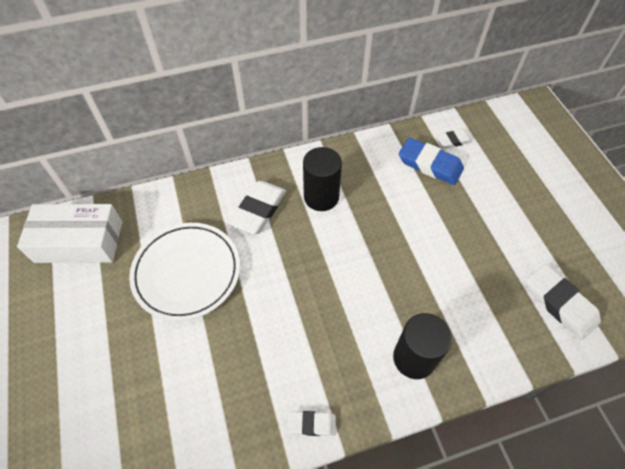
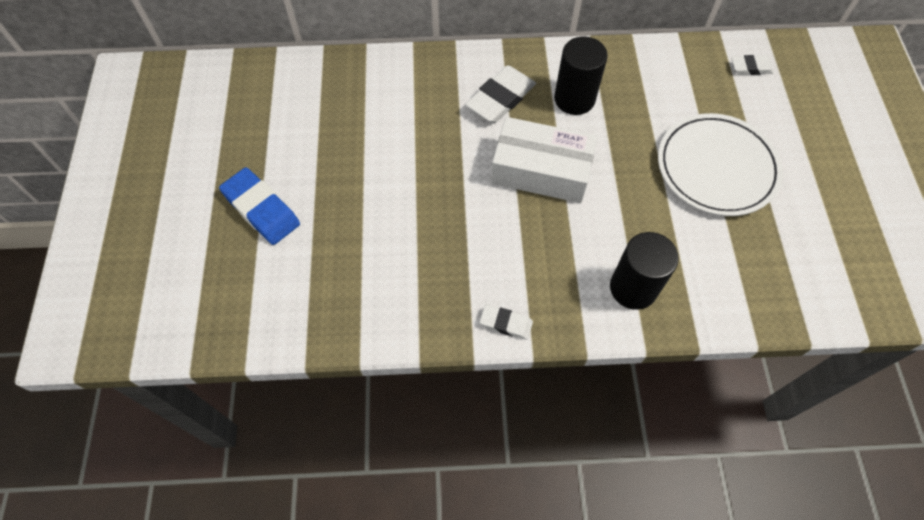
camera: 15 degrees right, 5 degrees up
(79, 242) = (301, 90): white box -> white box (541, 170)
(187, 272) = (408, 146): white plate -> white plate (716, 168)
(430, 164) = (713, 89): blue eraser -> blue eraser (261, 209)
(559, 303) = (819, 272): white eraser -> none

